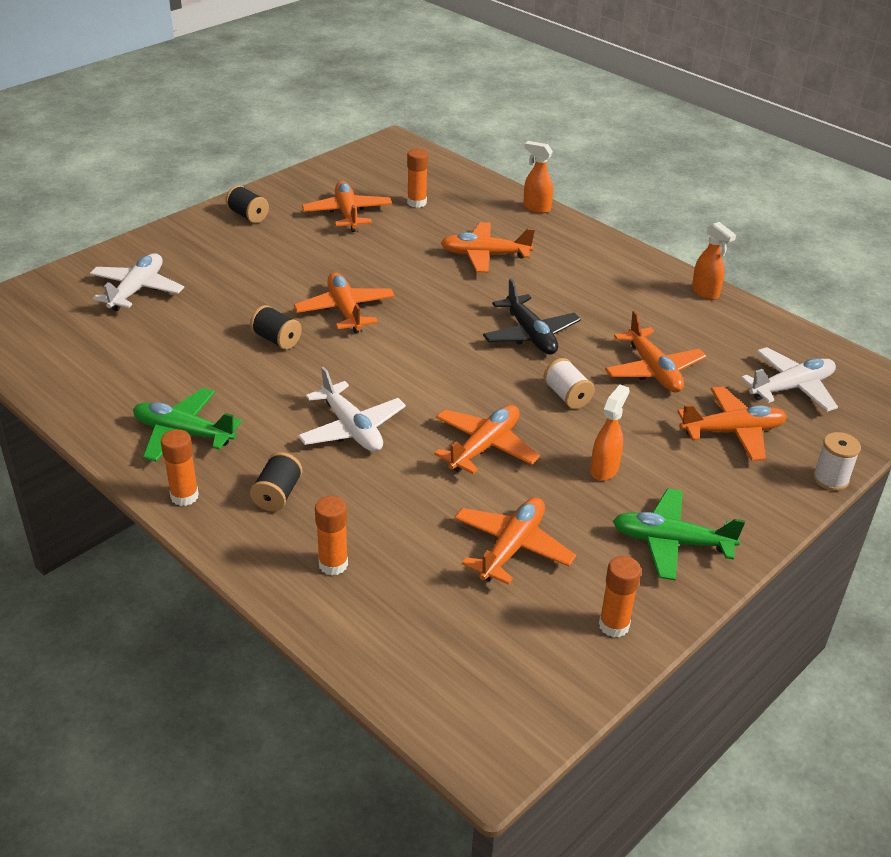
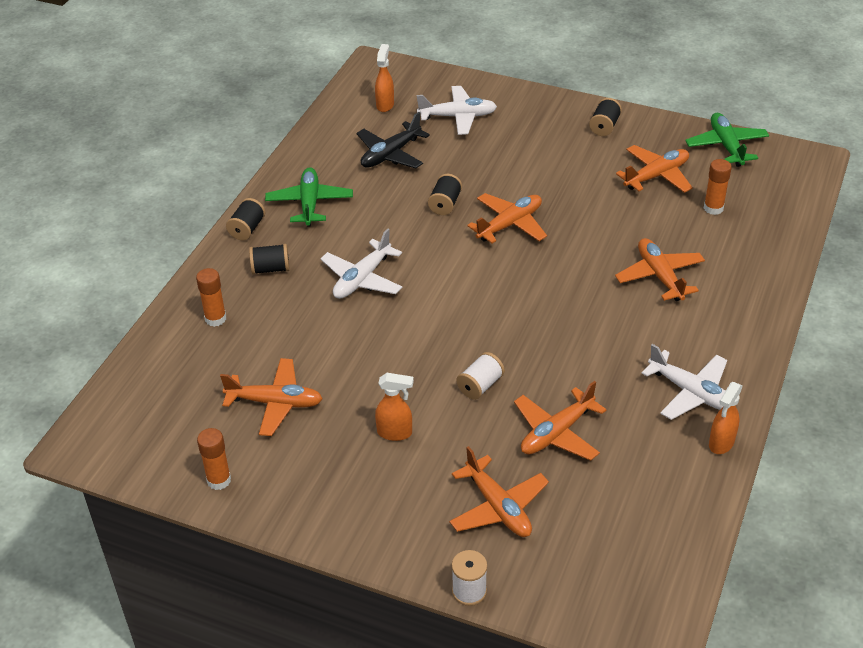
camera: 70 degrees right, 5 degrees up
(184, 496) = (247, 229): orange glue stick -> black spool
(484, 447) = (383, 355): orange plane -> none
(530, 335) = (554, 340): black plane -> black plane (390, 154)
(536, 208) = (776, 285): orange spray bottle -> orange spray bottle (385, 105)
(671, 542) = (326, 494): green plane -> green plane (726, 146)
(791, 388) = (597, 540): white plane -> white plane (691, 392)

